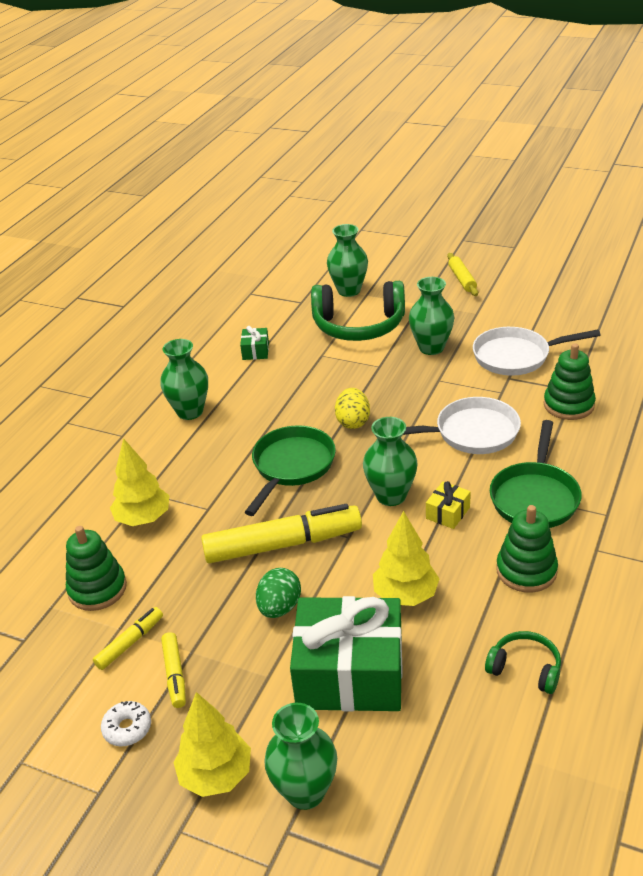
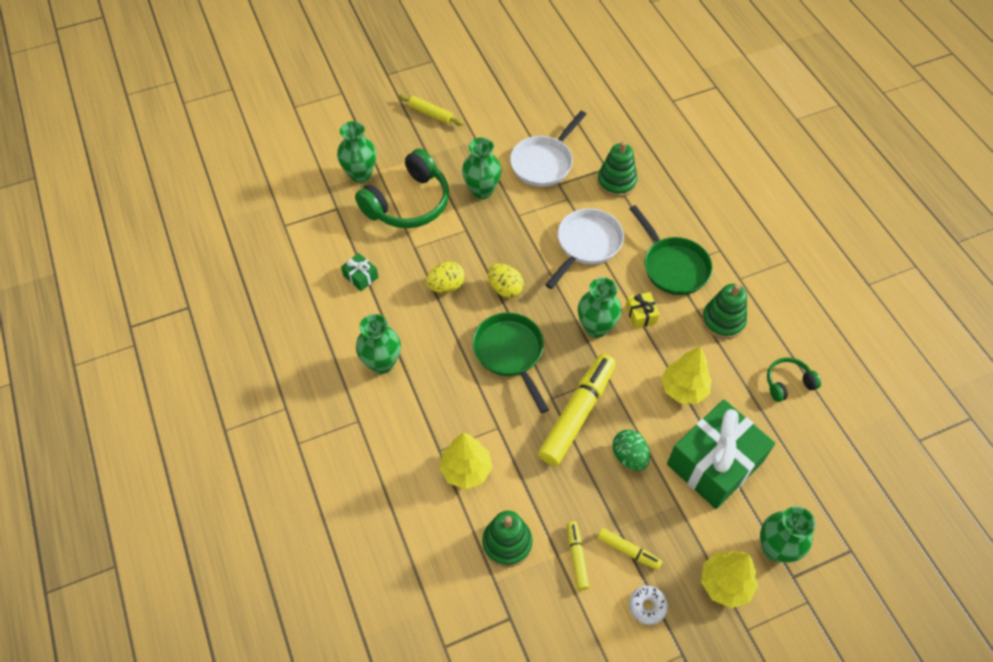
camera: 50 degrees left, 20 degrees up
(309, 392) = (446, 286): none -> yellow egg

